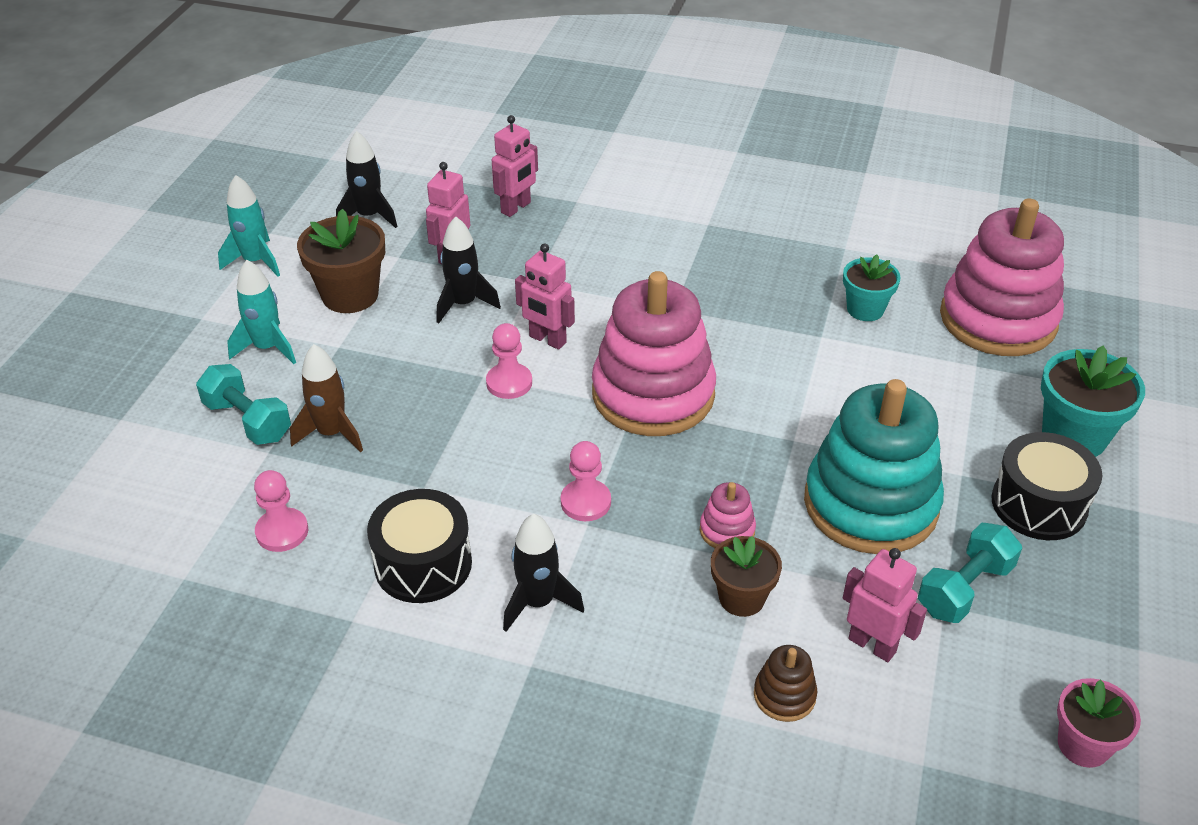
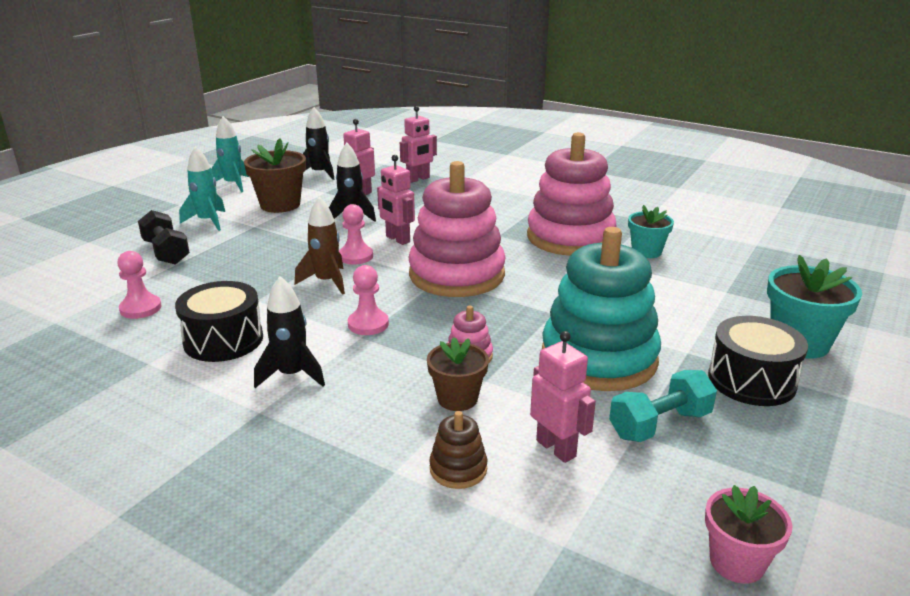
camera: 15 degrees right, 15 degrees down
(248, 420) = (166, 252): turquoise dumbbell -> black dumbbell
(331, 433) = (215, 265): brown rocket -> brown rocket (326, 282)
(998, 319) = (755, 269): pink stacking toy -> pink stacking toy (570, 237)

